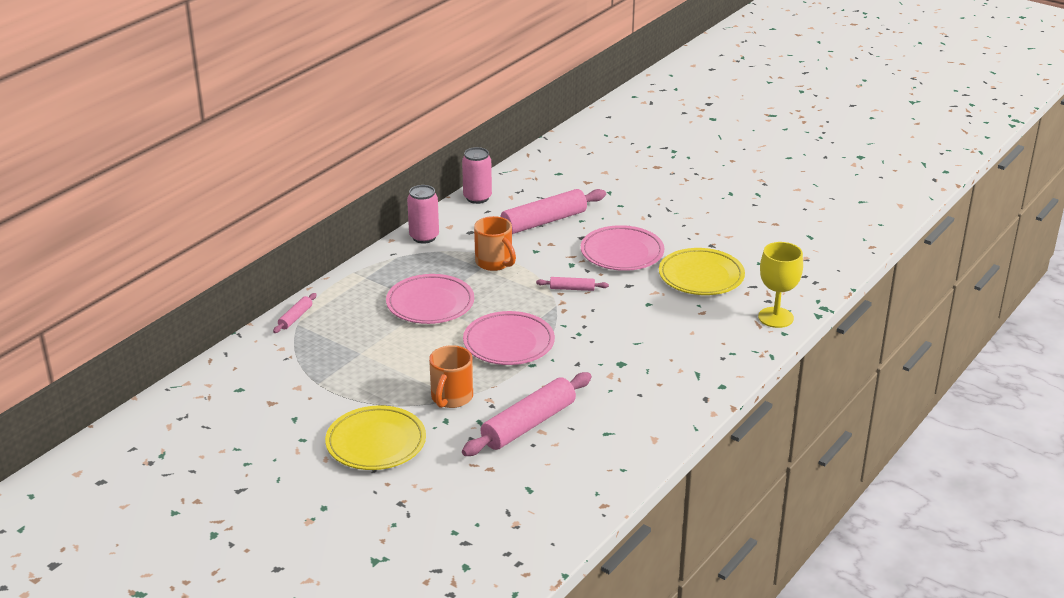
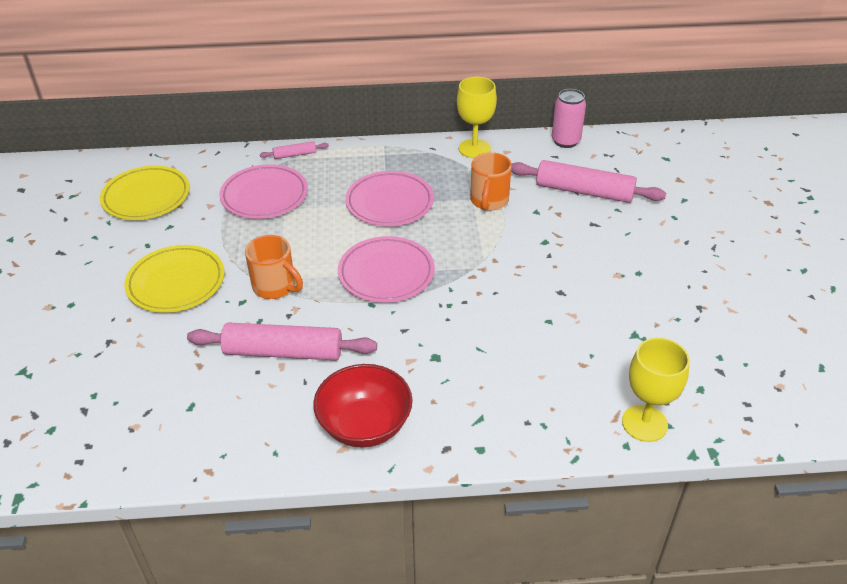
camera: 50 degrees right, 10 degrees up
(424, 237) = (474, 149): pink can -> yellow goblet
(451, 398) = (275, 287): orange mug -> orange mug turned 120 degrees counterclockwise
(572, 288) = (510, 263): pink rolling pin -> none
(622, 253) = (604, 260): pink plate -> pink plate (264, 196)
(645, 421) = (365, 425): none -> red bowl
(701, 276) = (639, 330): yellow plate -> yellow plate (146, 197)

